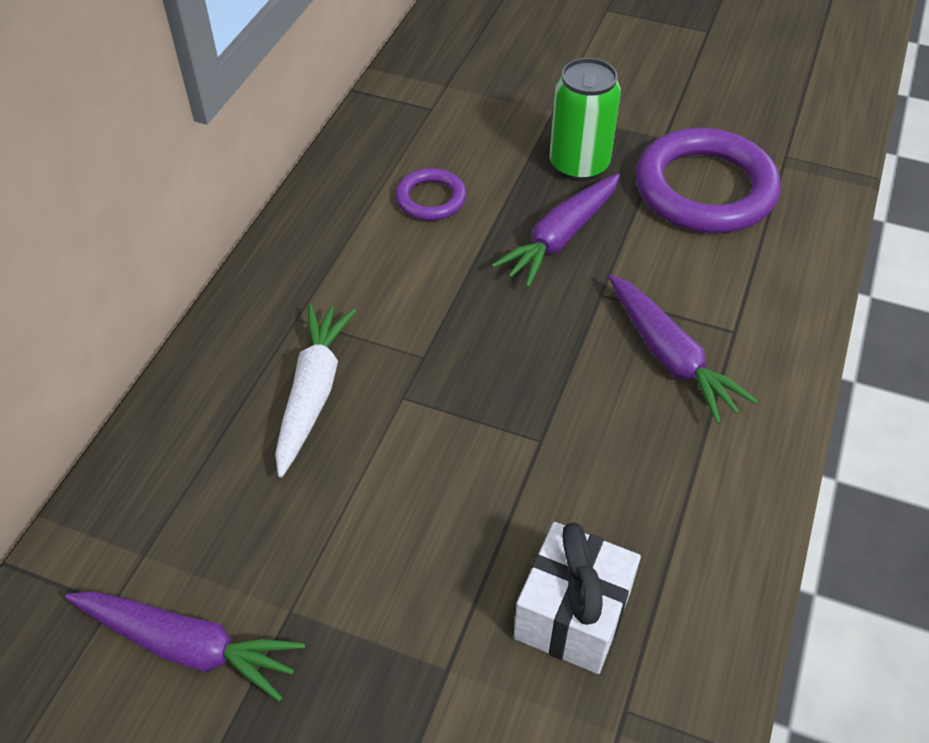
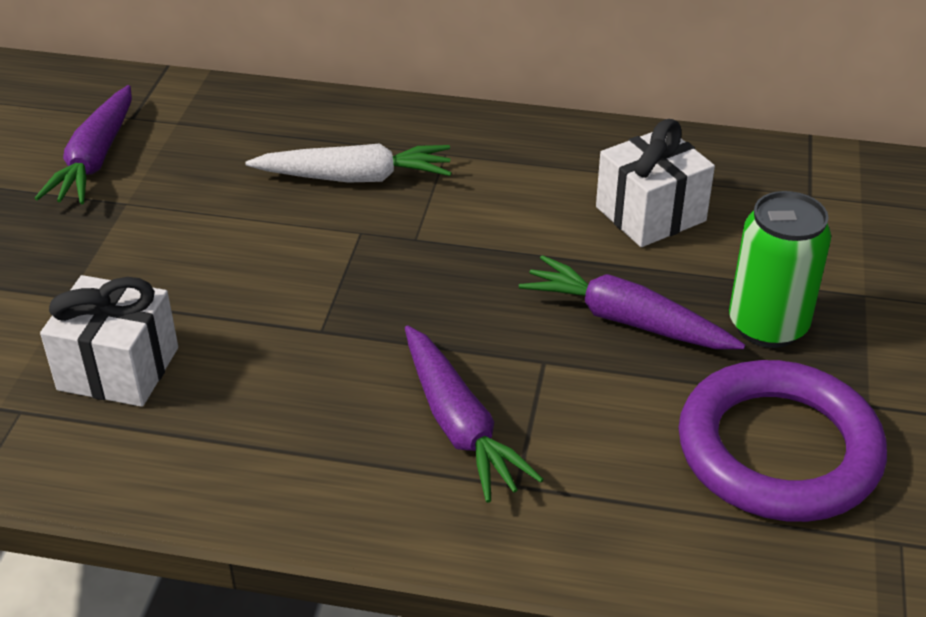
camera: 80 degrees right, 10 degrees down
(431, 199) = (650, 214): purple ring -> white gift
(670, 357) = (459, 425): purple carrot -> purple carrot turned 75 degrees counterclockwise

